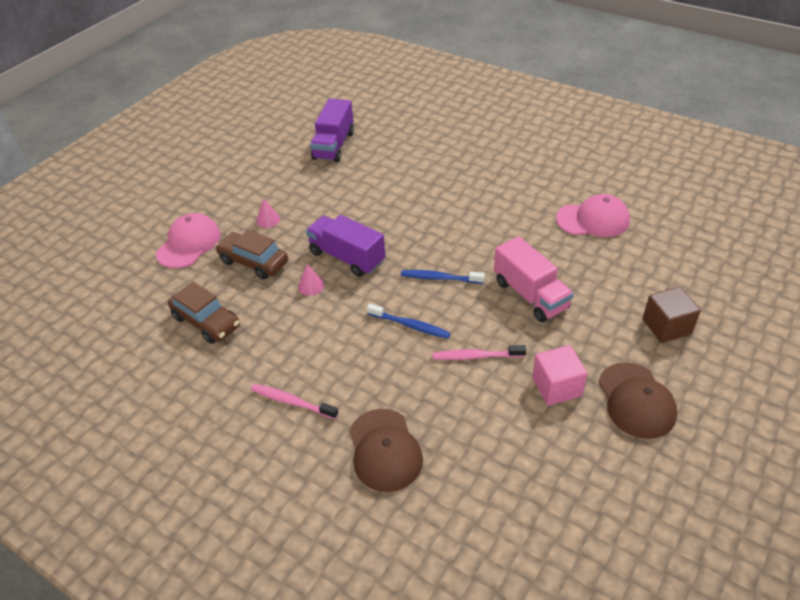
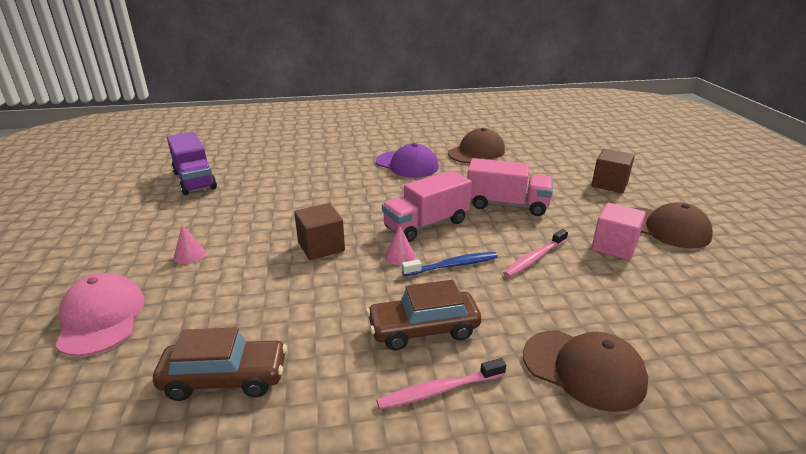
camera: 45 degrees left, 15 degrees down
(253, 262) = (218, 295): brown car -> brown car (423, 329)
(311, 286) = (314, 283): pink cone -> pink cone (400, 256)
(347, 257) = (321, 247): purple truck -> brown cube
(440, 278) = (426, 224): blue toothbrush -> pink truck
(507, 205) = (407, 164): none -> purple cap
(593, 220) = (476, 152): pink cap -> brown cap

